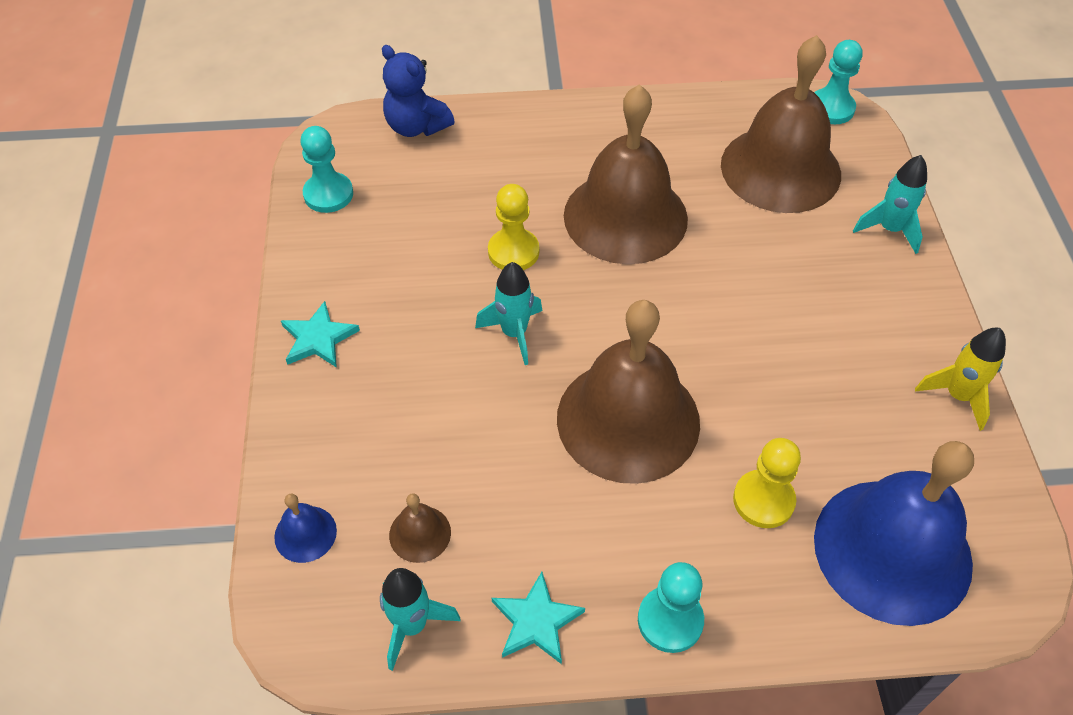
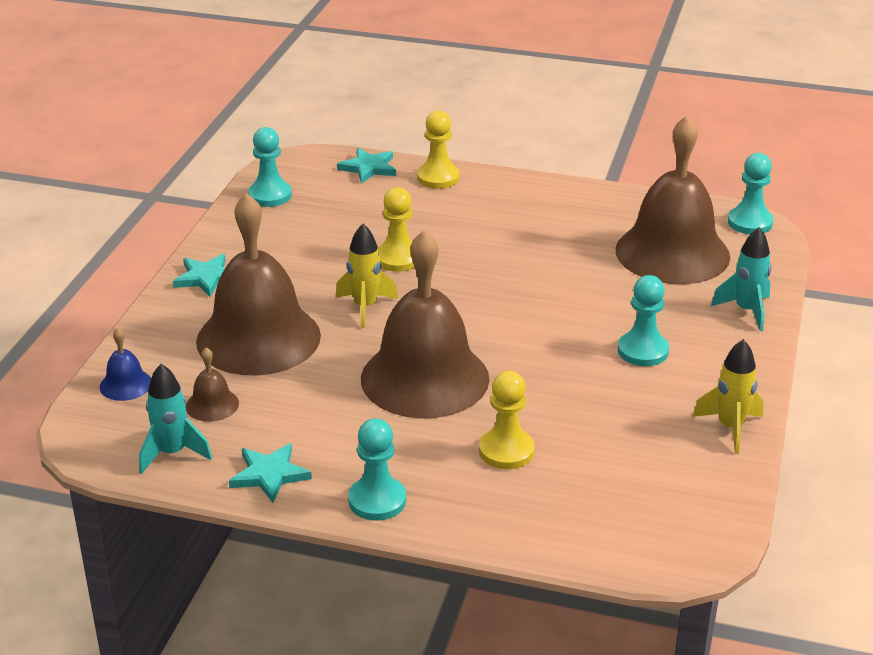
camera: 20 degrees right, 20 degrees down
(416, 126) = (369, 168): blue teddy bear -> turquoise star
(496, 123) = (438, 178): none -> yellow pawn
(514, 333) = (365, 307): turquoise rocket -> yellow rocket
(625, 216) = (509, 256): brown bell -> brown bell (258, 338)
(822, 314) = (643, 351): none -> turquoise pawn
(892, 550) = (598, 506): blue bell -> none

